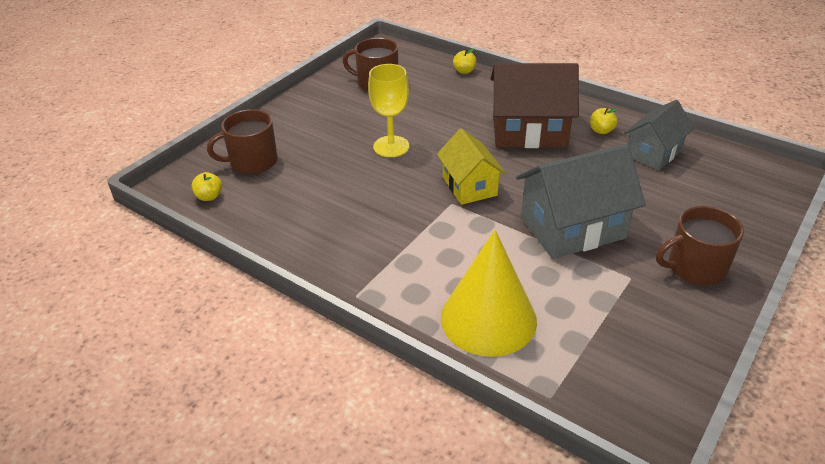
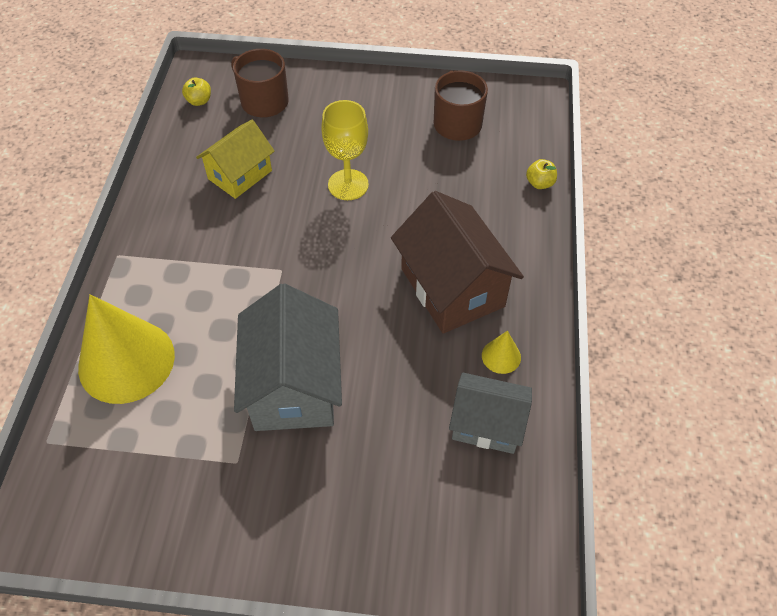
camera: 60 degrees right, 15 degrees up
(469, 186) = (317, 273): yellow house -> yellow house (240, 175)
(572, 228) = (293, 385): grey house -> grey house turned 45 degrees clockwise
(601, 131) = (501, 356): yellow apple -> yellow cone
(695, 267) = (282, 521): brown mug -> none

